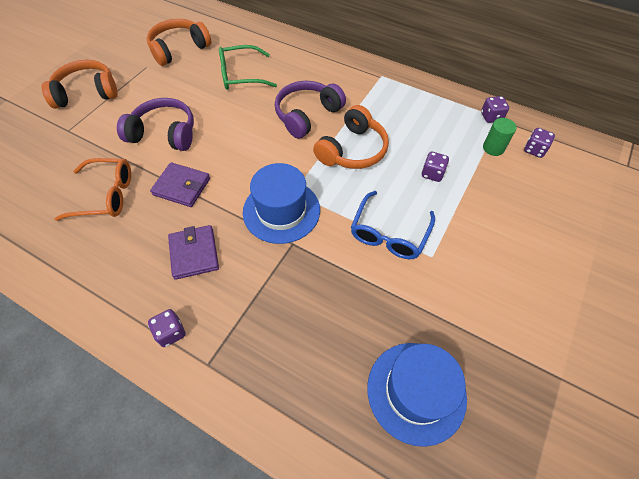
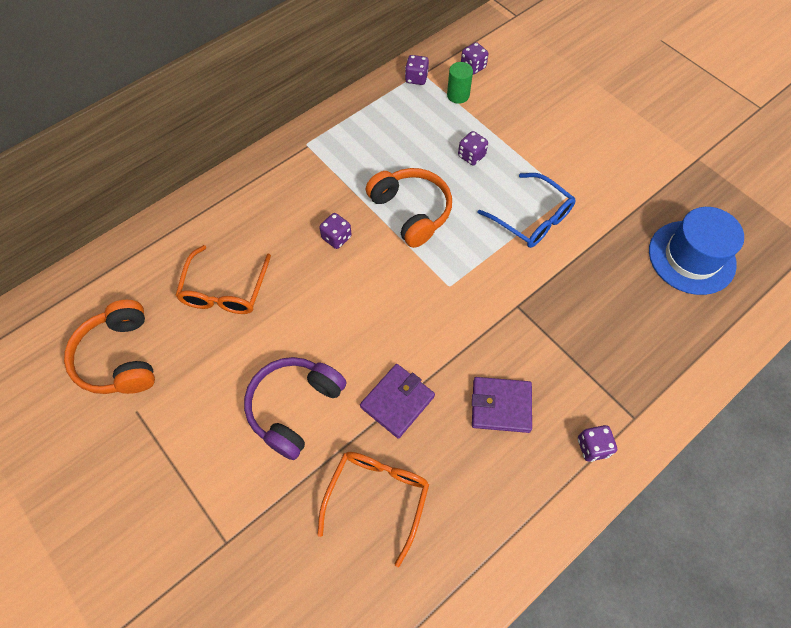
camera: 70 degrees left, 5 degrees up
(87, 93) = (152, 507): orange headphones -> none
(241, 75) = (225, 290): green glasses -> orange glasses
(281, 211) = (471, 304): blue hat -> none
(307, 115) = (336, 237): purple headphones -> purple dice

